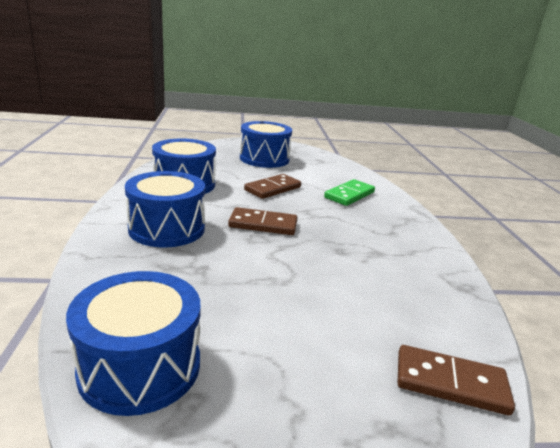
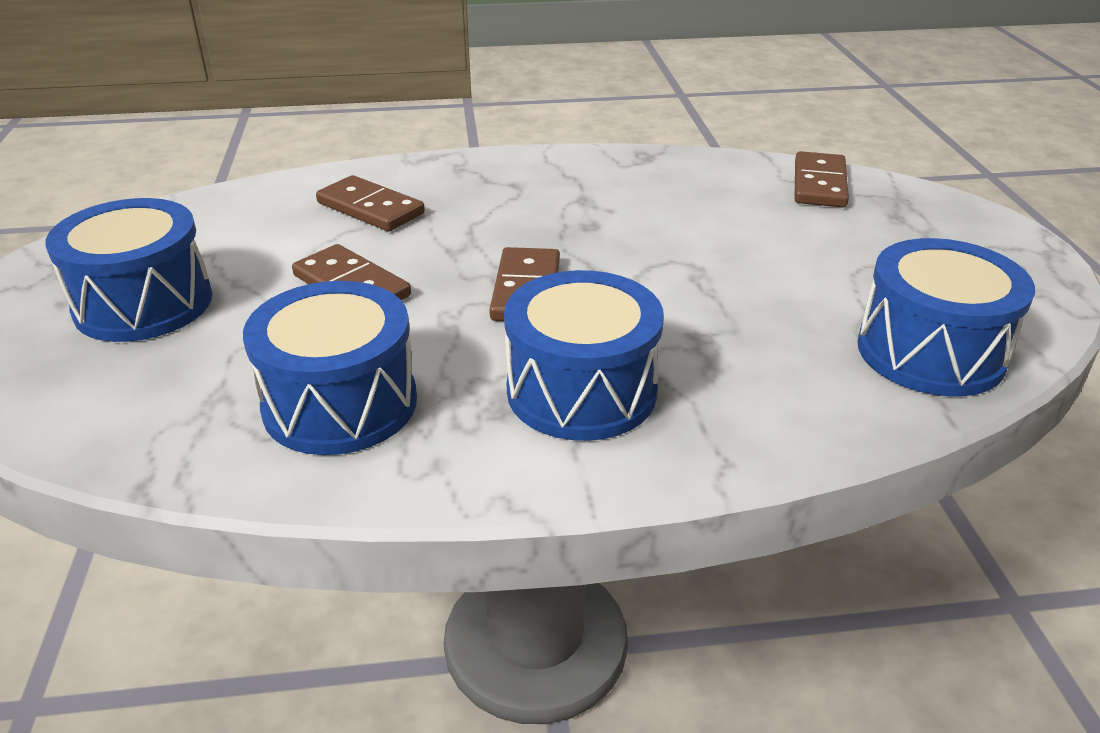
camera: 90 degrees left, 10 degrees up
(349, 195) = (370, 208): green domino -> brown domino

